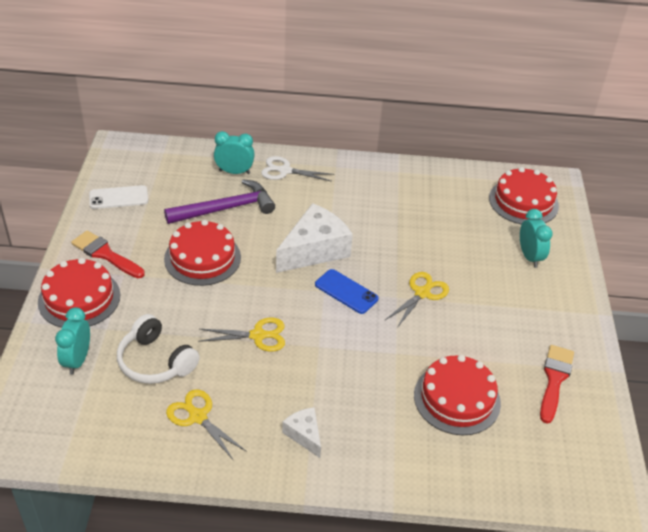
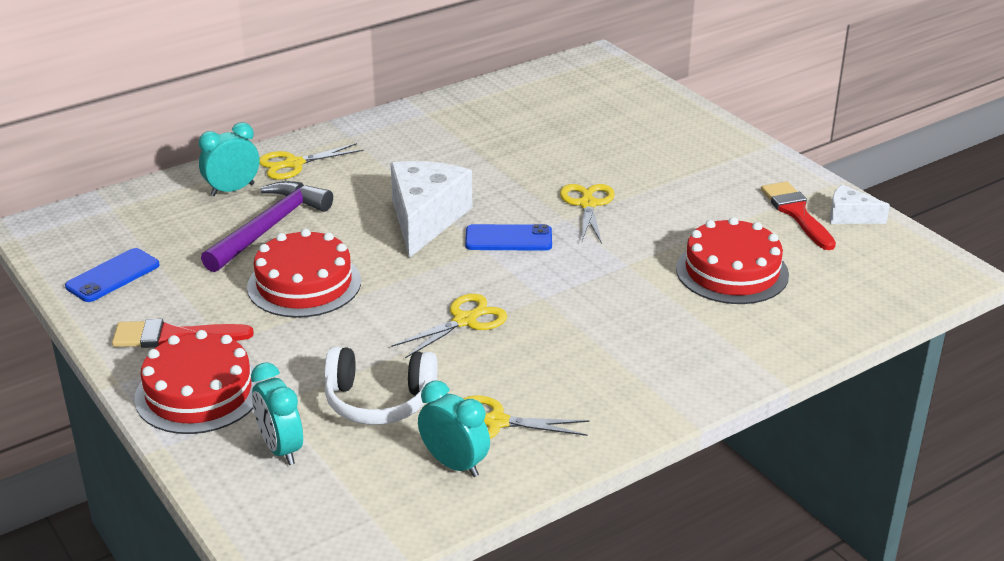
camera: 35 degrees left, 10 degrees down
(118, 198) = (113, 276): white phone -> blue phone
(285, 171) = (294, 164): white scissors -> yellow scissors
(304, 435) = (627, 376): white cheese -> white cheese (850, 216)
(523, 202) = (587, 87): red cake -> none
(529, 257) = (651, 128): turquoise clock -> turquoise clock (454, 464)

